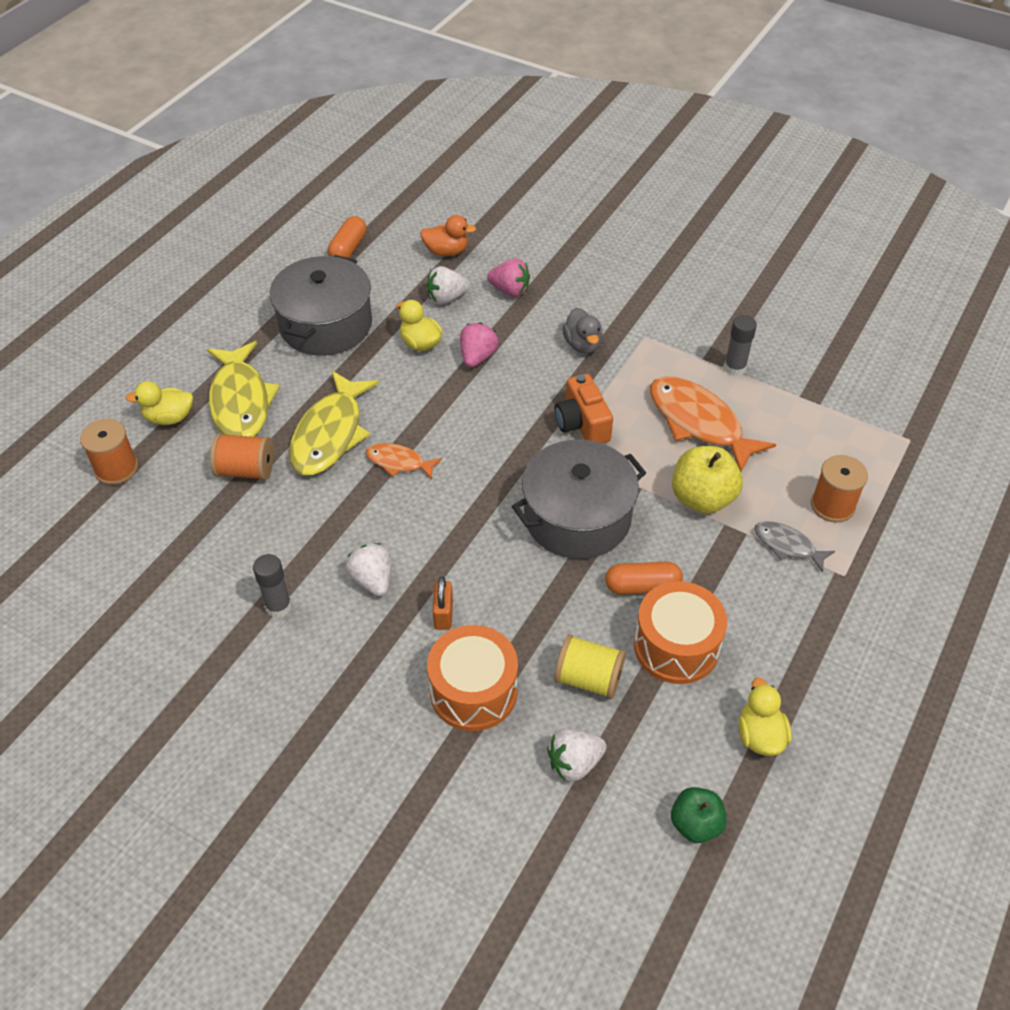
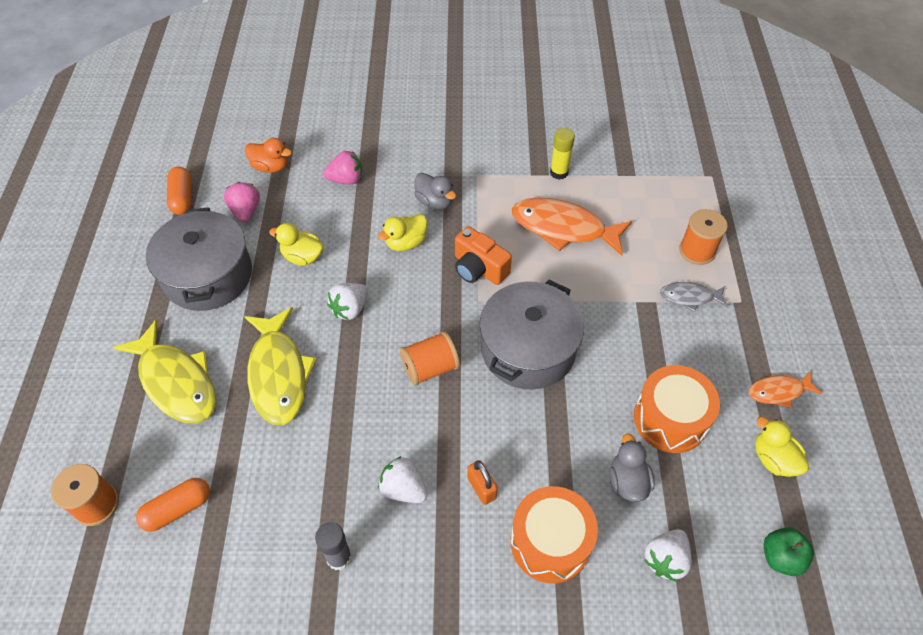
camera: 30 degrees left, 5 degrees up
(169, 418) = (117, 429): yellow duck -> yellow duck (406, 243)
(246, 470) = (224, 444): orange spool -> orange spool (430, 368)
(399, 462) = (355, 371): orange fish -> orange fish (778, 391)
(446, 251) = (271, 167): orange duck -> orange duck turned 45 degrees clockwise
(446, 298) = (298, 208): white strawberry -> white strawberry (350, 309)
(477, 357) = (358, 248): pink strawberry -> pink strawberry (246, 211)
(588, 678) = (627, 481): yellow spool -> grey duck
(642, 586) = (614, 383): orange capsule -> orange capsule (178, 509)
(702, 498) = (607, 288): yellow apple -> none
(734, 368) = (559, 172): grey glue stick -> yellow glue stick

